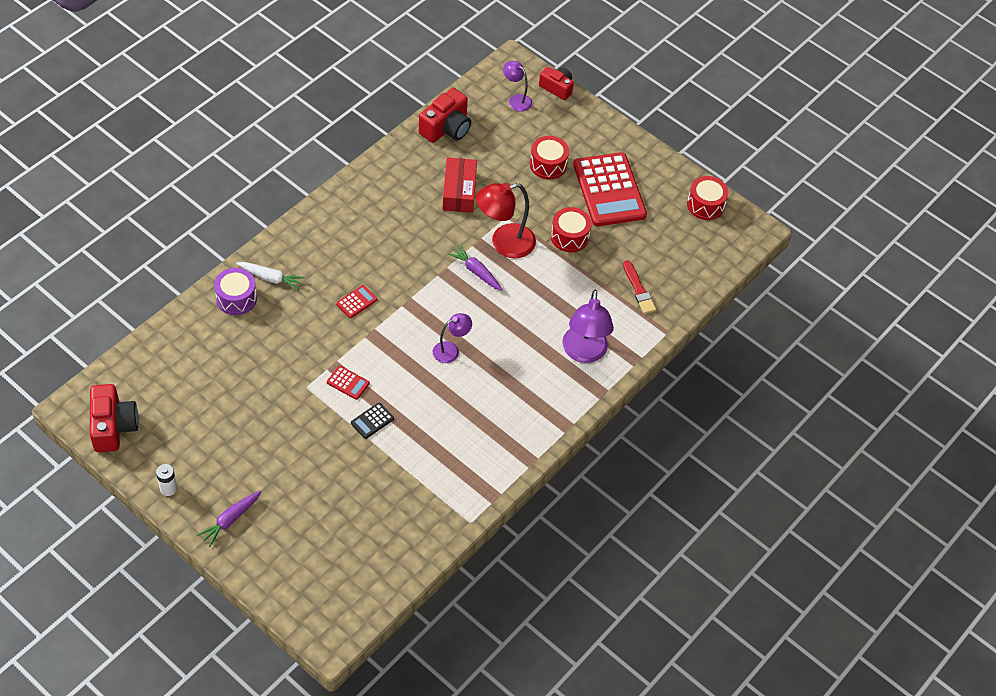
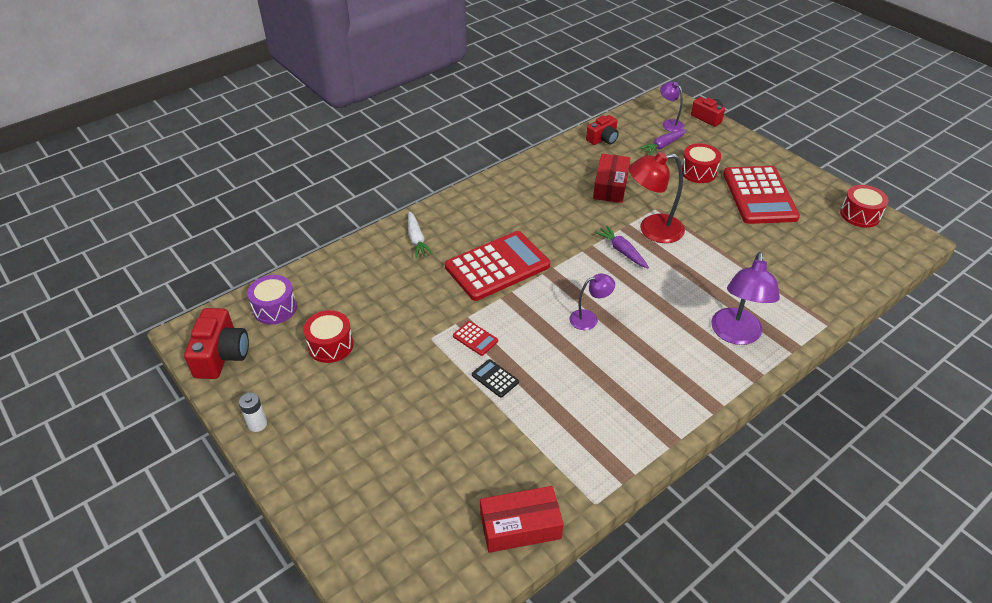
camera: 15 degrees right, 10 degrees down
(230, 520) = (315, 466): purple carrot -> purple carrot (663, 146)
(236, 298) = (379, 253): purple drum -> purple drum (275, 308)
(271, 278) = (417, 239): white carrot -> white carrot turned 45 degrees clockwise
(356, 302) = (497, 266): red calculator -> red calculator, size x2.49
(372, 421) = (495, 378): black calculator -> black calculator turned 75 degrees clockwise
(412, 548) = (520, 526): none -> red box
(446, 128) = (603, 139): red camera -> red camera, size x0.65
(569, 237) = (719, 230): red drum -> red drum (330, 345)
(638, 289) = (794, 281): red brush -> none

